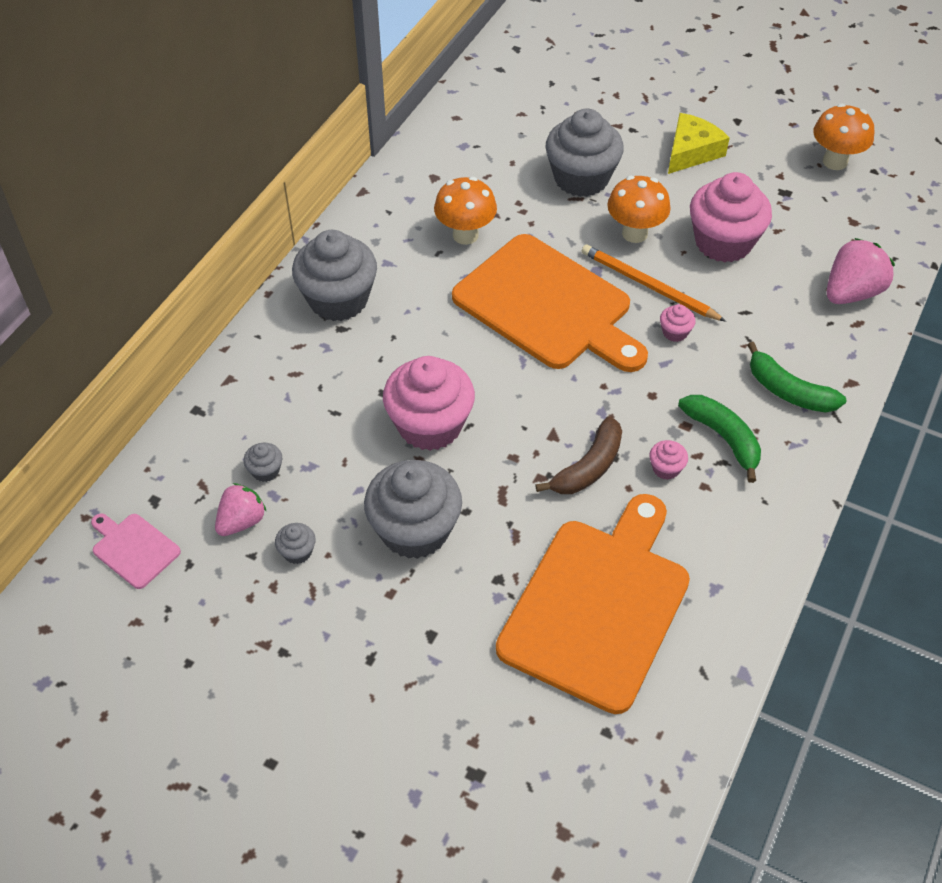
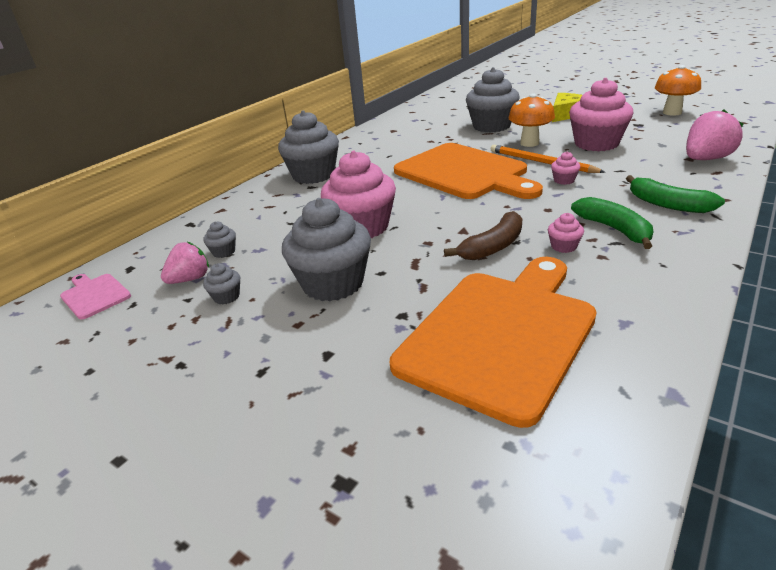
camera: 10 degrees right, 20 degrees down
(465, 235) = (409, 148): orange mushroom -> none

